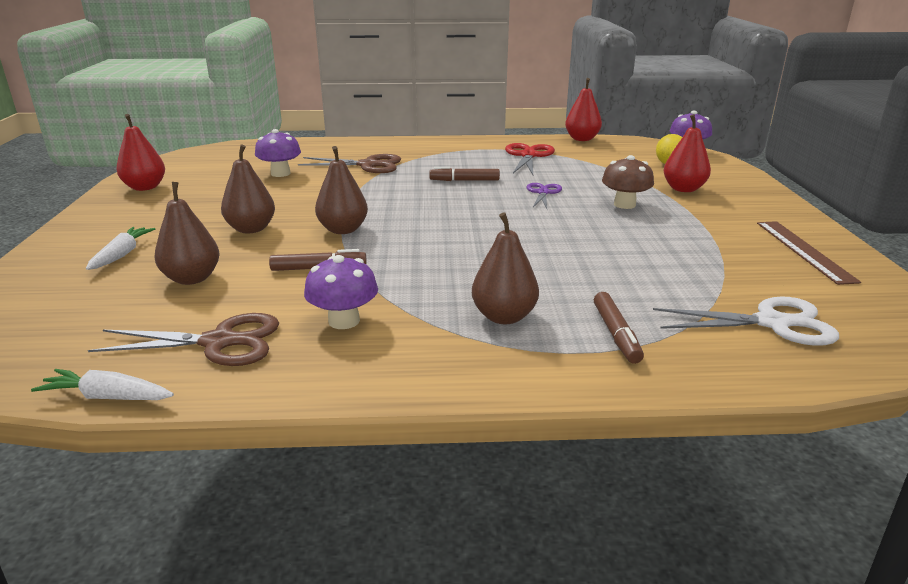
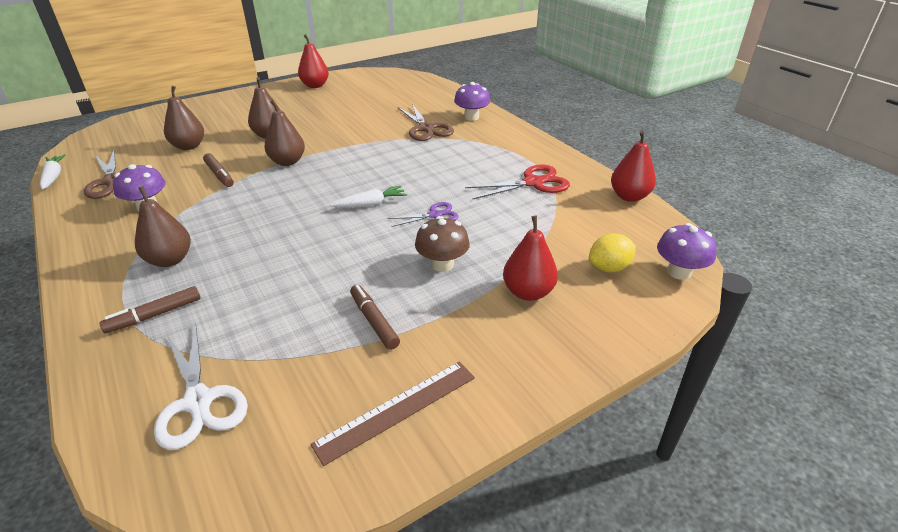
camera: 60 degrees right, 10 degrees up
(122, 255) = (212, 118): white carrot -> white carrot (370, 204)
(280, 173) = (376, 109): purple mushroom -> purple mushroom (471, 117)
(464, 180) = (430, 173): brown marker -> brown marker (374, 321)

